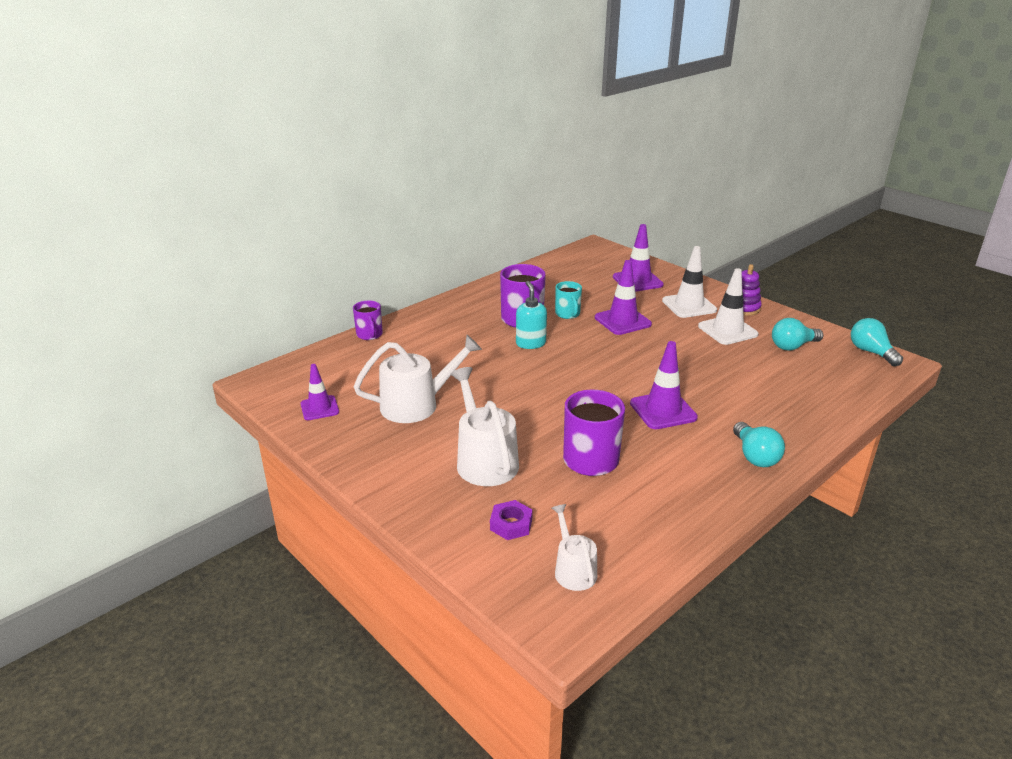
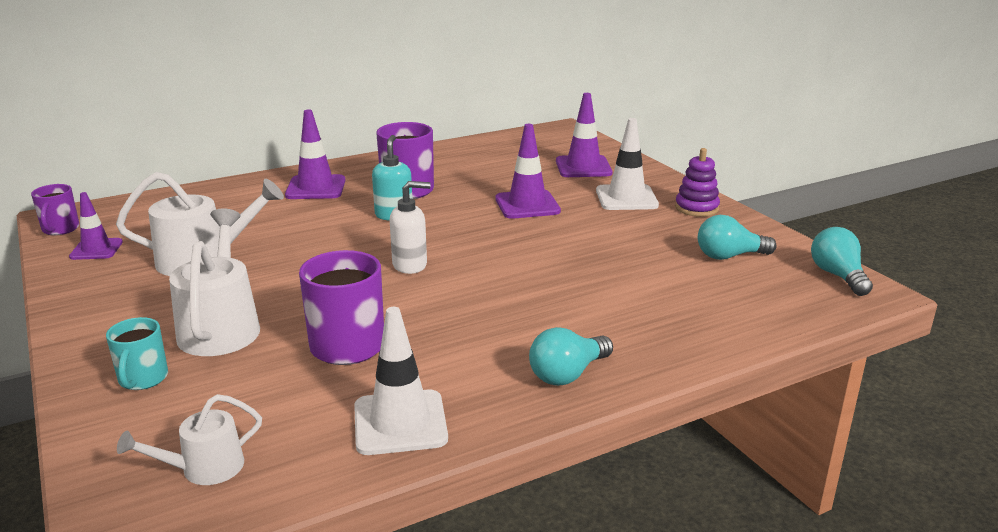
camera: 15 degrees right, 5 degrees down
(369, 335) = (223, 187): purple mug -> purple mug (60, 229)
(511, 524) = (181, 402): purple nut -> none
(568, 314) = (466, 191): turquoise mug -> turquoise mug (143, 379)
(573, 570) = (204, 468): white watering can -> white watering can turned 120 degrees counterclockwise
(579, 386) = (410, 265): none -> white soap dispenser
(663, 410) = (490, 305): purple traffic cone -> purple traffic cone (316, 188)
(727, 330) = (654, 229): white traffic cone -> white traffic cone (400, 423)
(755, 456) = (568, 374): turquoise light bulb -> turquoise light bulb turned 45 degrees clockwise

